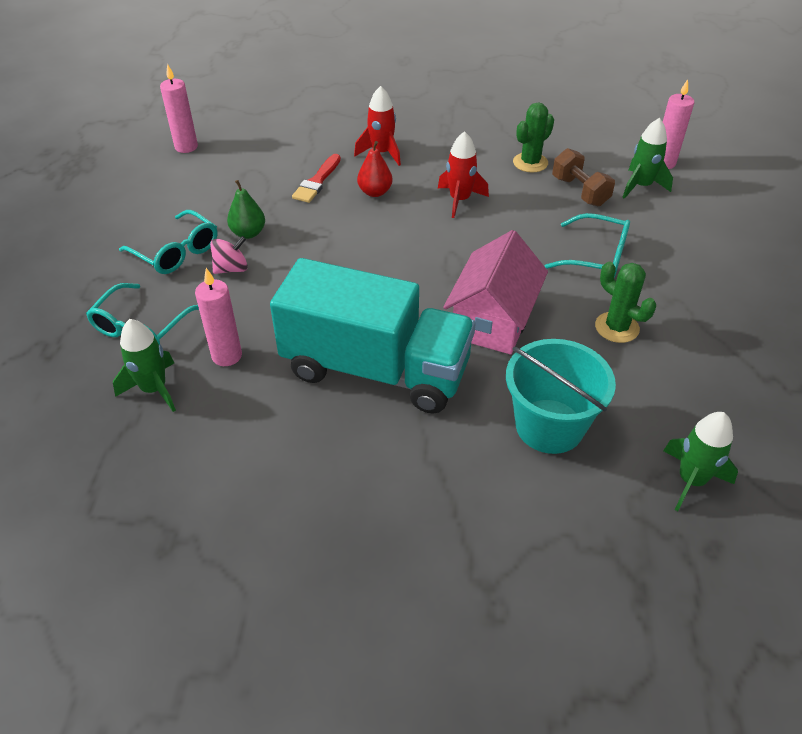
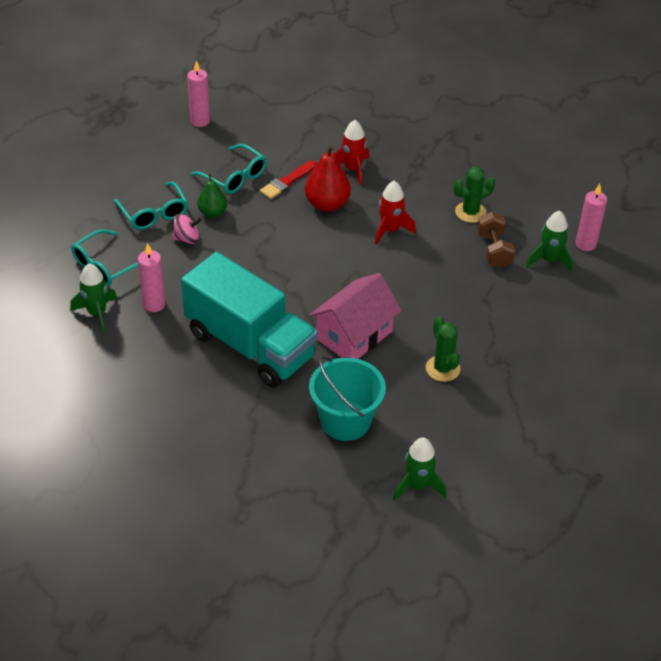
camera: 20 degrees right, 0 degrees up
(375, 192) = (327, 204): red pear -> red pear, size x1.55
(596, 256) = (467, 309): turquoise glasses -> turquoise glasses (234, 177)

